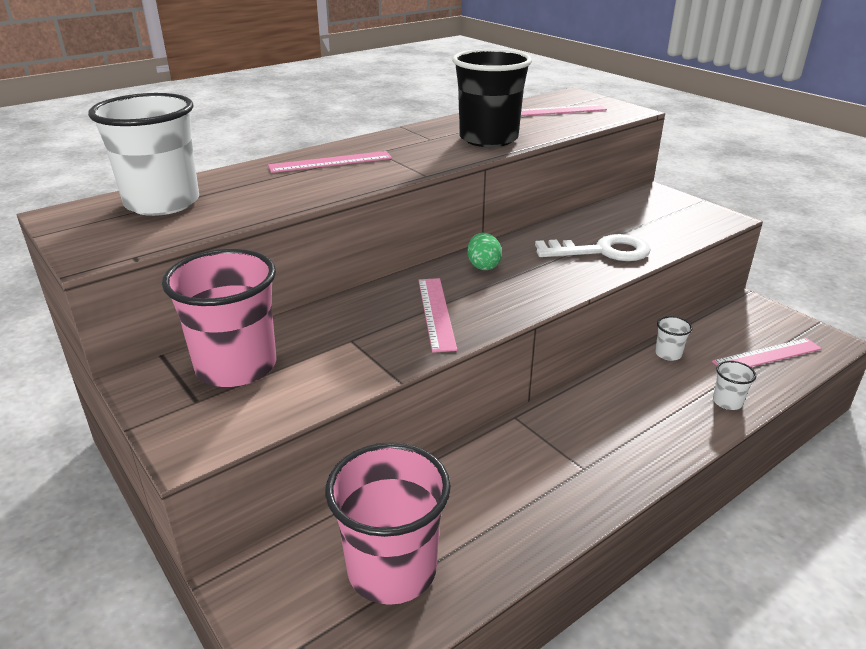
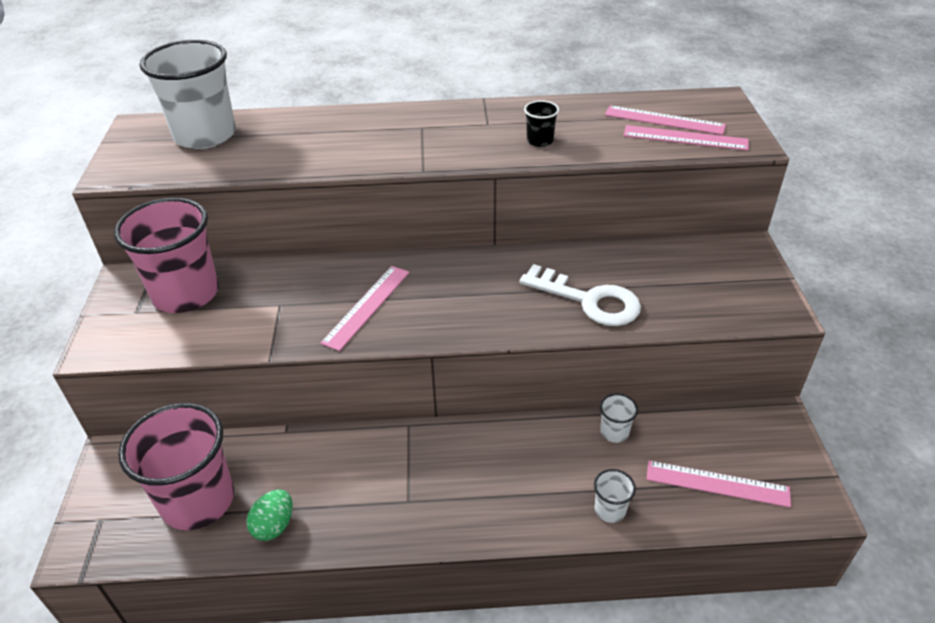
camera: 35 degrees right, 10 degrees up
(330, 162) = (369, 128): pink ruler -> pink ruler (685, 138)
(483, 266) = (461, 273): green egg -> green egg (274, 526)
(488, 139) = (540, 141): black cup -> black cup, size x0.42

